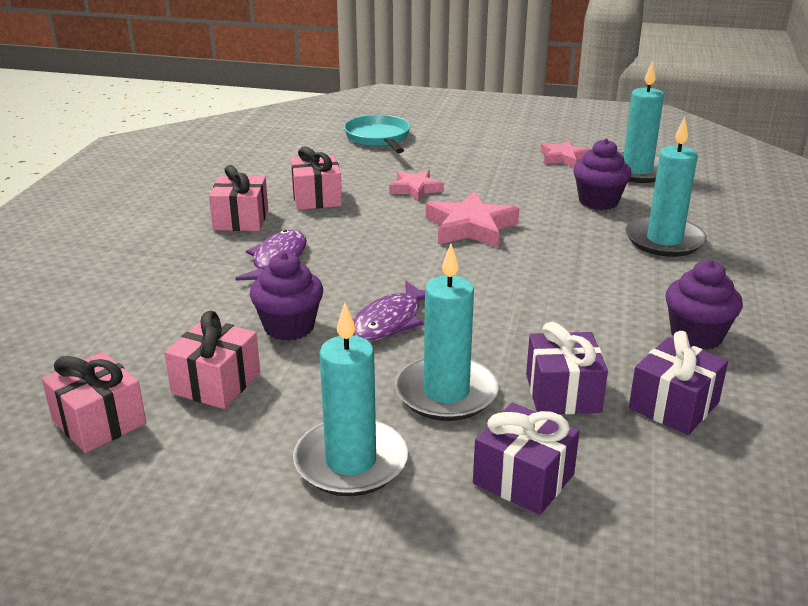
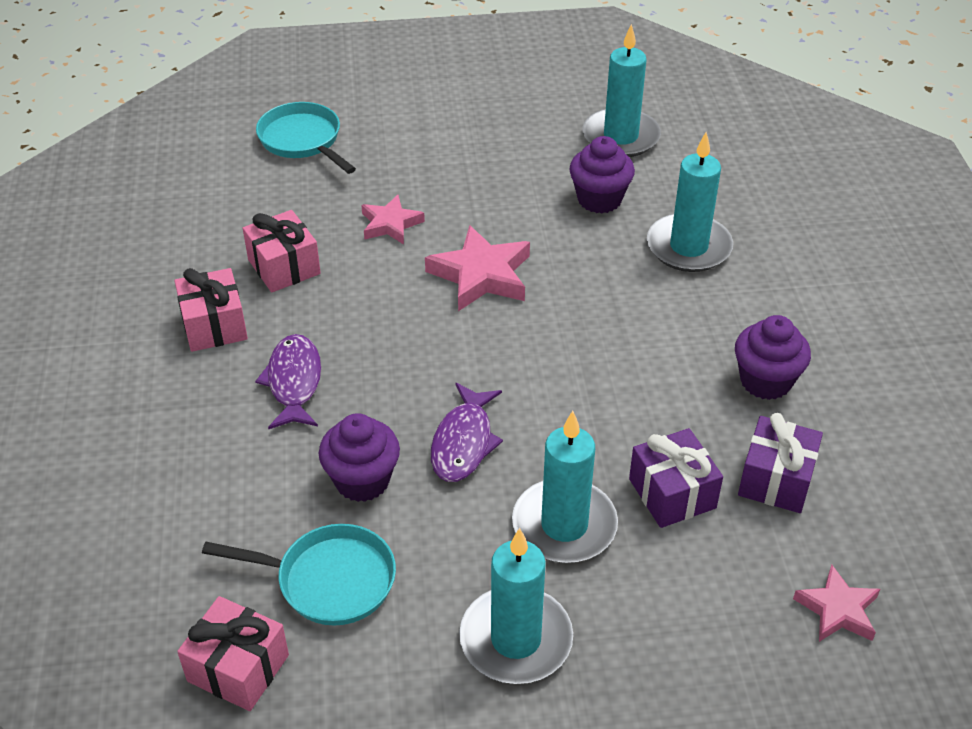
camera: 20 degrees left, 15 degrees up
(216, 383) = (329, 580): pink gift -> turquoise pan
(523, 479) = (679, 610): purple gift -> none
(563, 158) = (533, 131): pink star -> pink star (837, 610)

